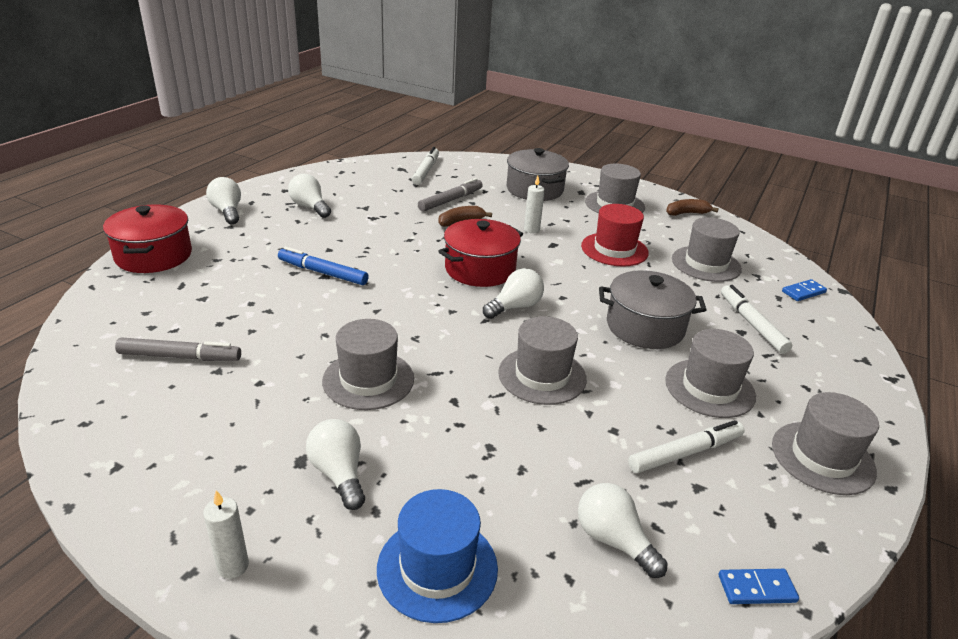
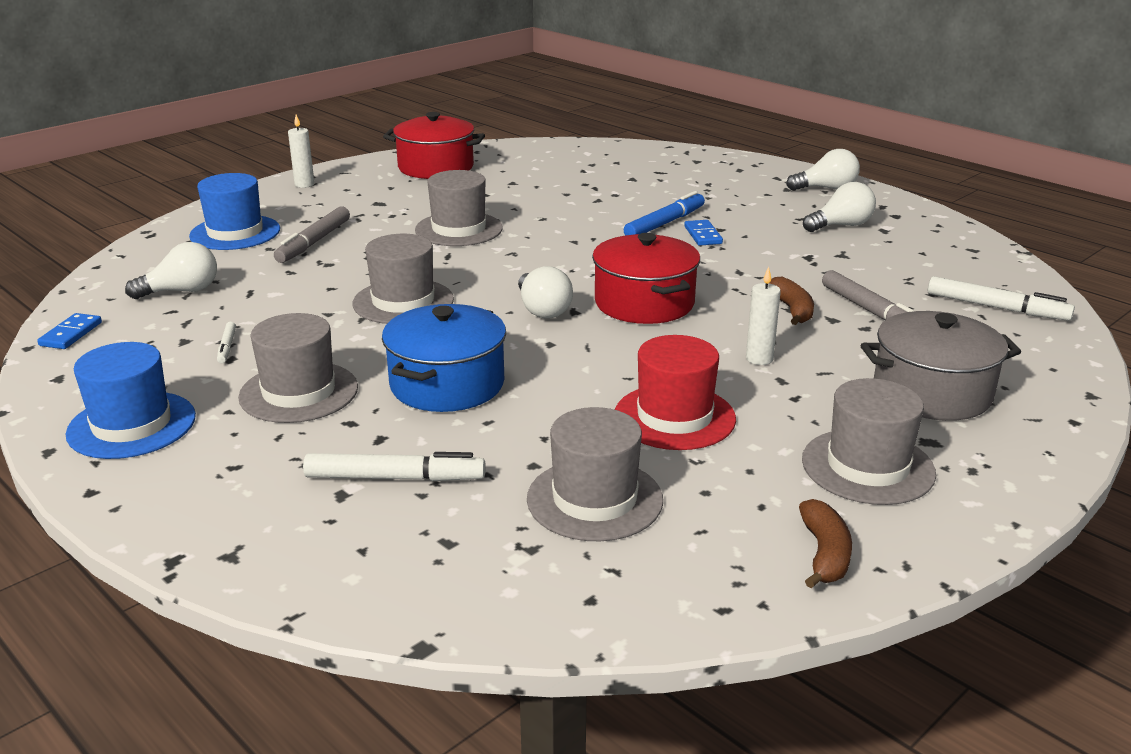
camera: 110 degrees right, 5 degrees down
(154, 256) = (722, 163): red pot -> red pot (436, 167)
(180, 357) = (540, 172): grey marker -> grey marker (314, 242)
(339, 474) = (353, 213): white light bulb -> none
(645, 327) = (447, 384): grey pot -> blue pot
(685, 453) = (227, 347): white marker -> white marker, size x0.51
(803, 292) = (446, 583): blue domino -> blue domino (703, 235)
(822, 457) = (132, 425): grey hat -> blue hat

